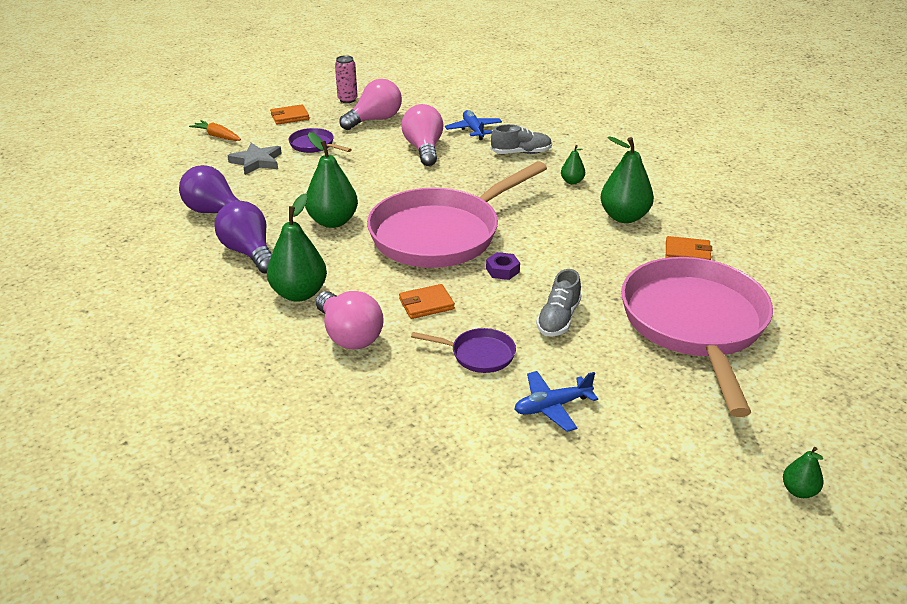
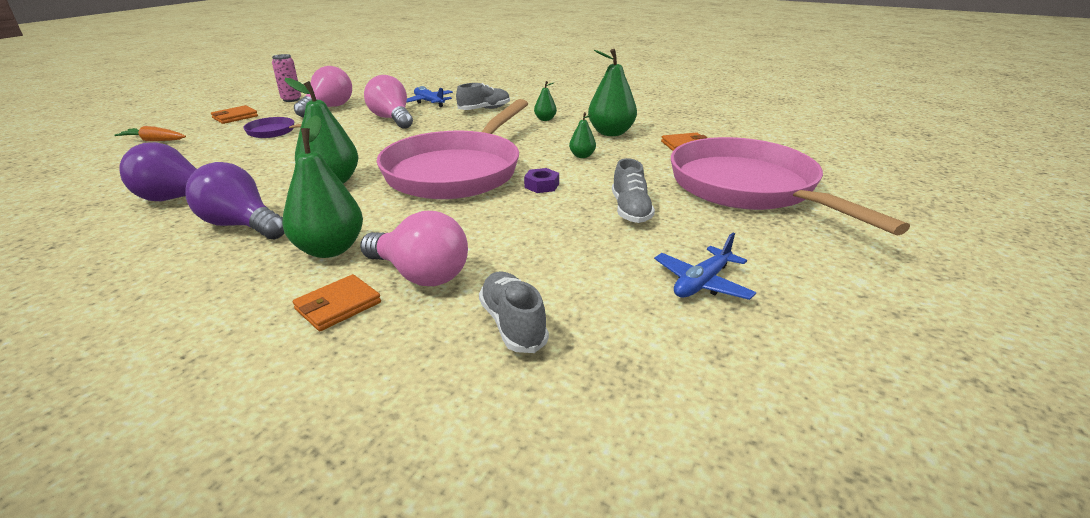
camera: 25 degrees left, 5 degrees down
(256, 162) = (213, 152): grey star -> none
(386, 396) = (513, 324): none -> grey shoe
(426, 304) = (488, 227): orange wallet -> orange wallet (338, 306)
(478, 354) = (582, 257): purple pan -> none
(799, 491) = (992, 290): green pear -> green pear (582, 156)

